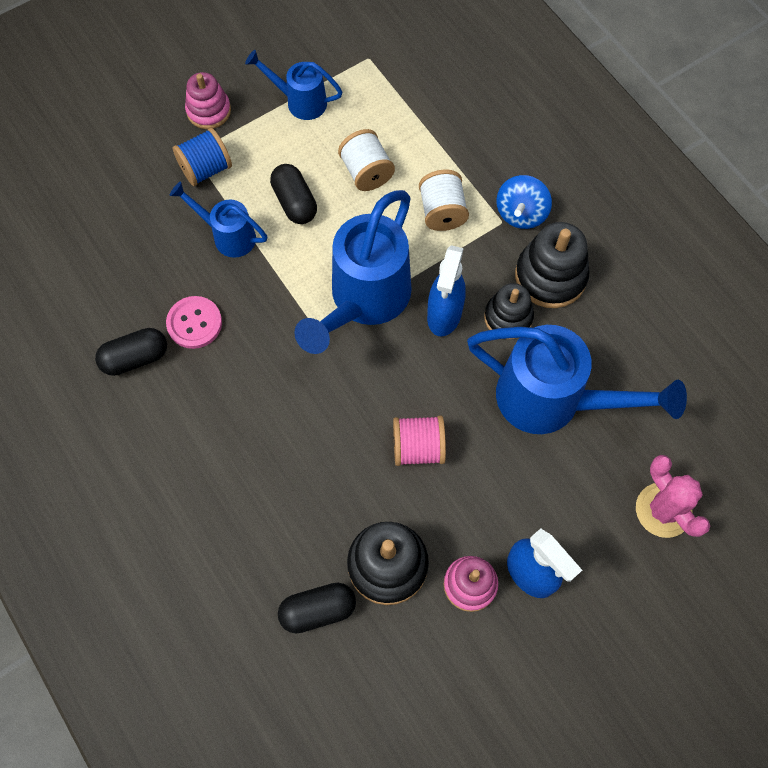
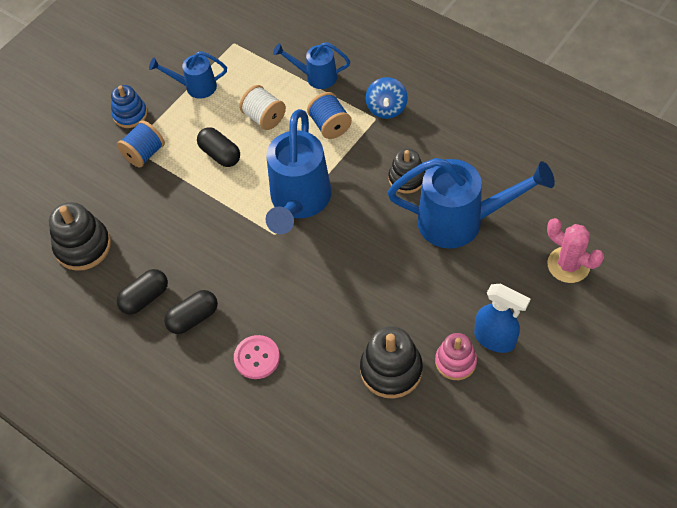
camera: 15 degrees left, 10 degrees down
(194, 323) = (180, 259): pink button -> pink button (257, 358)
(209, 111) = (130, 114): pink stacking toy -> blue stacking toy
(228, 235) = (180, 192): blue watering can -> blue watering can (316, 77)
(318, 610) = (354, 419): black capsule -> black capsule (193, 318)
(418, 447) = (379, 285): pink spool -> none
(442, 211) = (330, 125): white spool -> blue spool
(444, 315) = (360, 192): blue spray bottle -> none
(550, 276) = (425, 142): black stacking toy -> black stacking toy (83, 246)

